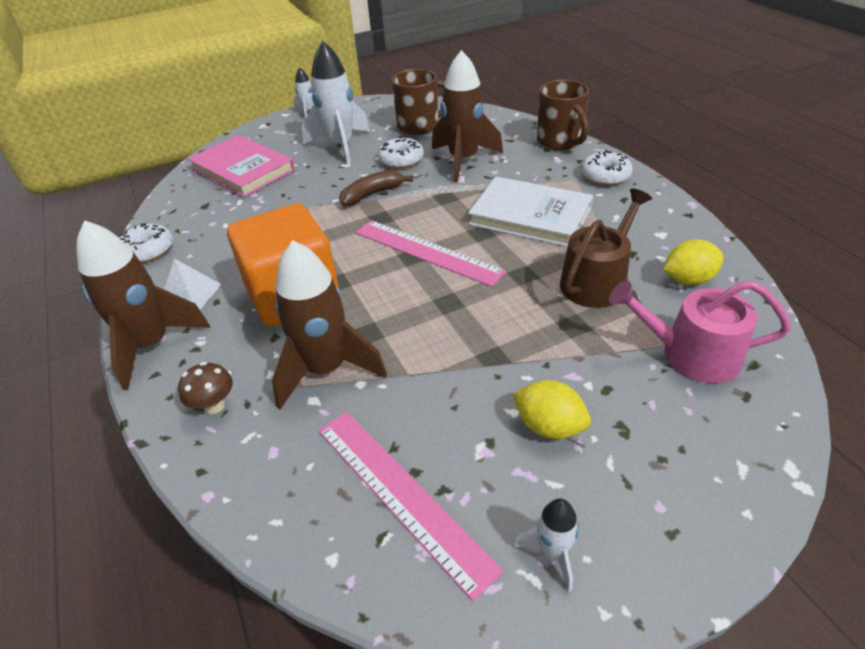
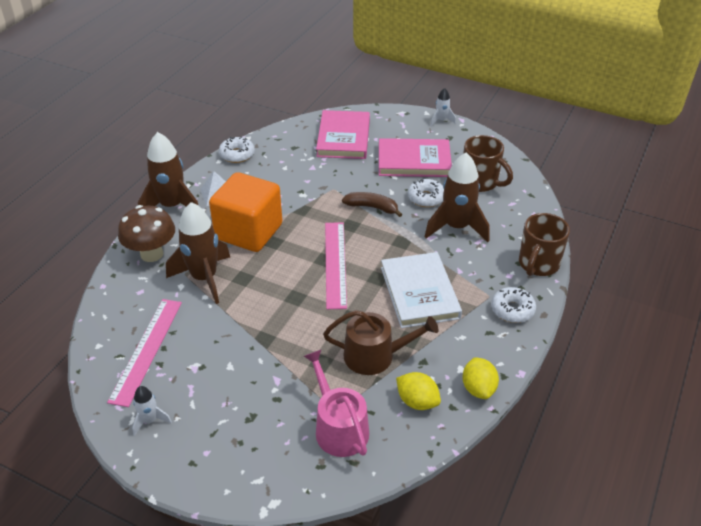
camera: 50 degrees right, 0 degrees up
(214, 405) = (152, 254): brown mushroom -> brown mushroom, size x1.88
(340, 146) = (414, 161): white rocket -> pink book
(549, 426) = (229, 385): yellow lemon -> yellow lemon (478, 388)

